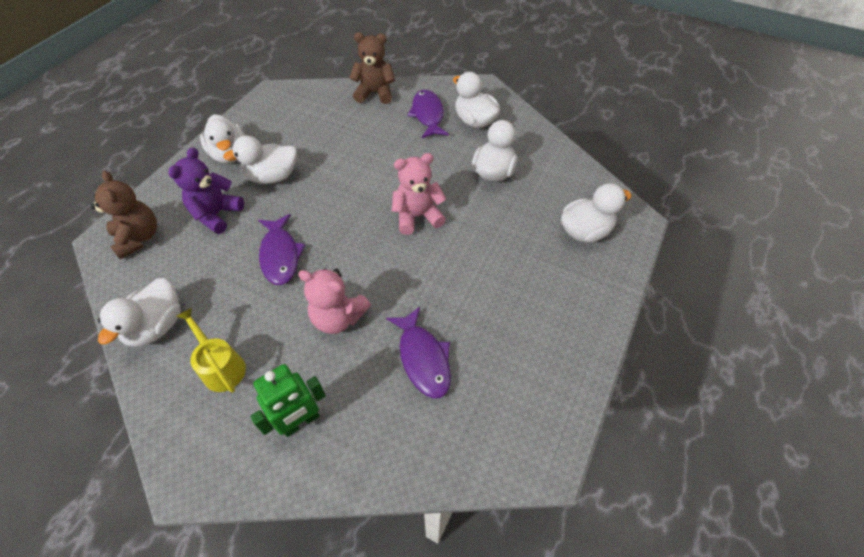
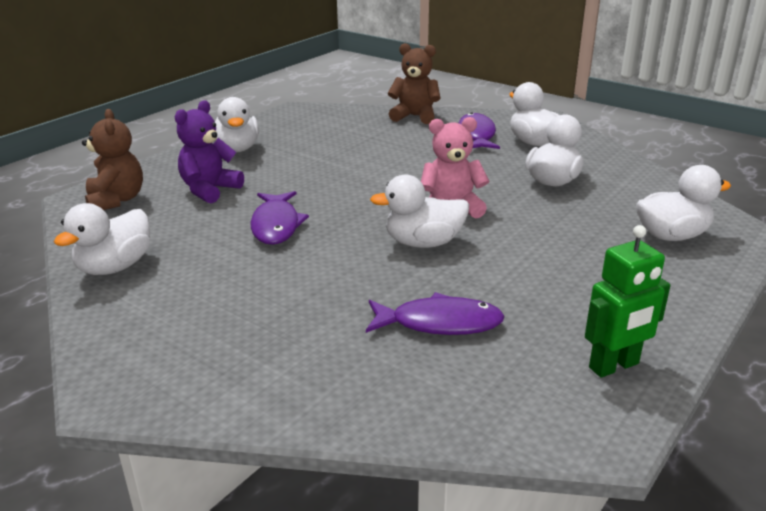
camera: 10 degrees right, 25 degrees down
(221, 366) = (180, 305): yellow watering can -> none
(272, 177) = (281, 167): white duck -> white duck (423, 243)
(301, 422) = (268, 362): green robot -> green robot (614, 366)
(338, 317) = (336, 279): pink teddy bear -> none
(423, 358) = (440, 323): purple fish -> purple fish turned 75 degrees counterclockwise

